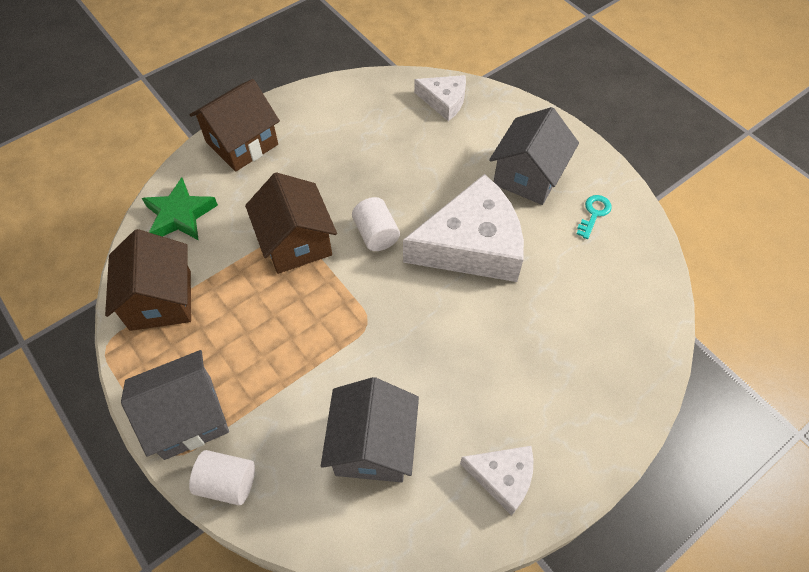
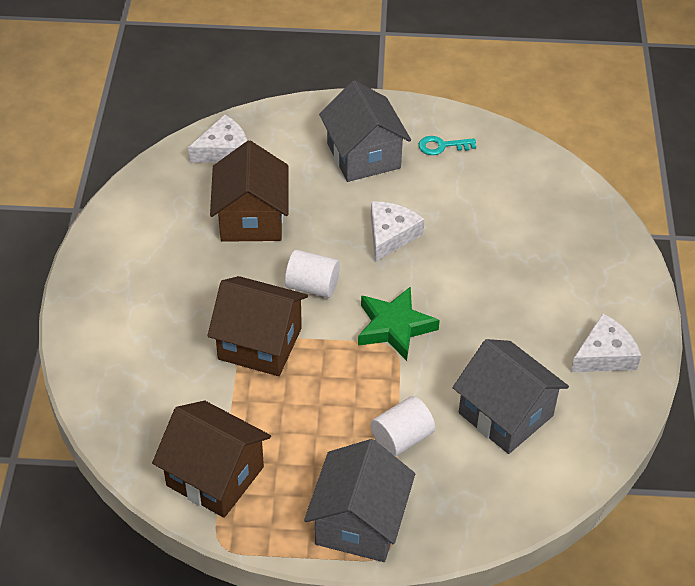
camera: 50 degrees left, 10 degrees down
(180, 215) = (132, 408): green star -> green star (394, 327)
(227, 482) = (448, 529): white cylinder -> white cylinder (401, 438)
(242, 143) = (99, 314): brown house -> brown house (251, 219)
(472, 245) = (390, 235): white cheese -> white cheese, size x0.52
(594, 214) = (442, 146): turquoise key -> turquoise key turned 75 degrees counterclockwise

